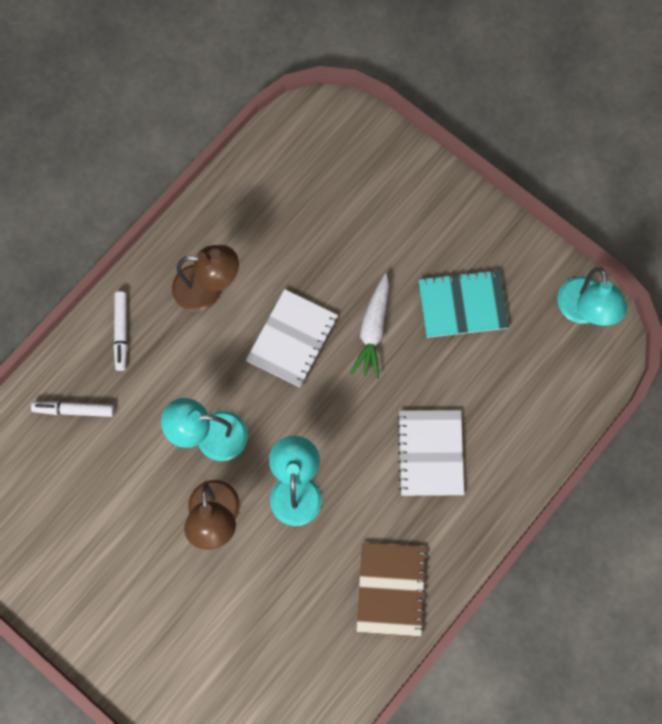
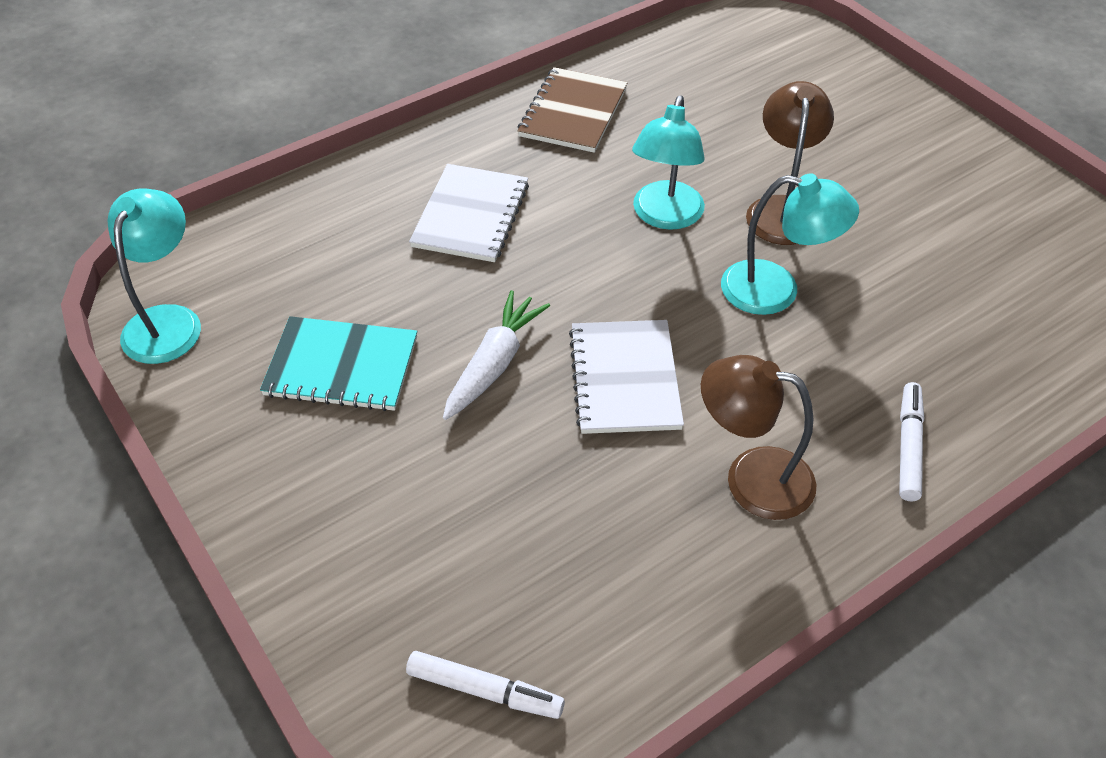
camera: 165 degrees left, 25 degrees down
(75, 410) = (986, 360): white marker -> white marker (484, 690)
(292, 339) = (625, 379): white notebook -> white notebook turned 45 degrees counterclockwise

